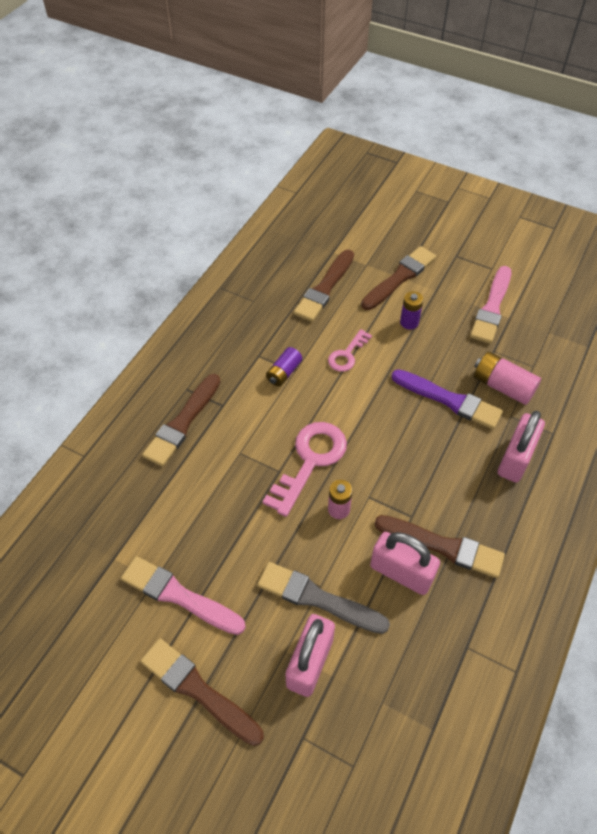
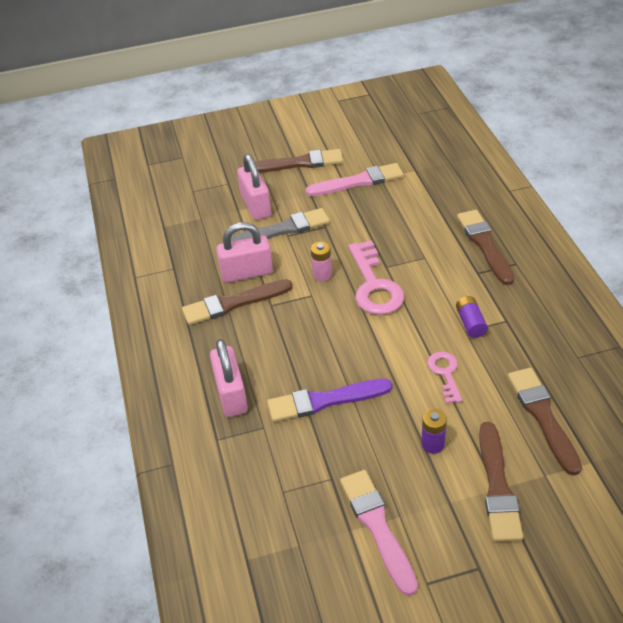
camera: 140 degrees right, 10 degrees down
(502, 386) = (292, 448): pink battery -> none

